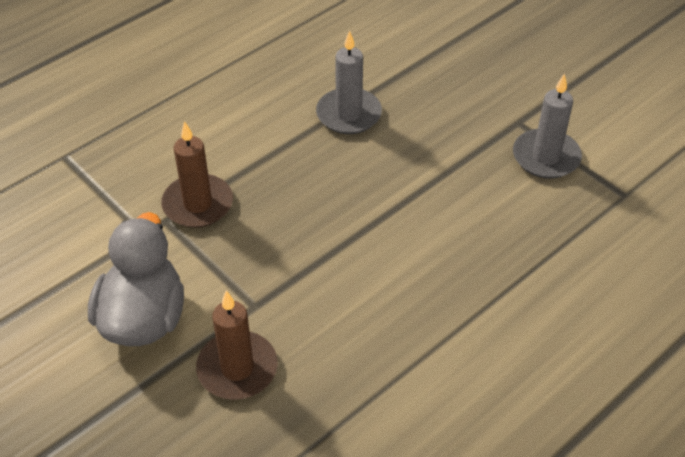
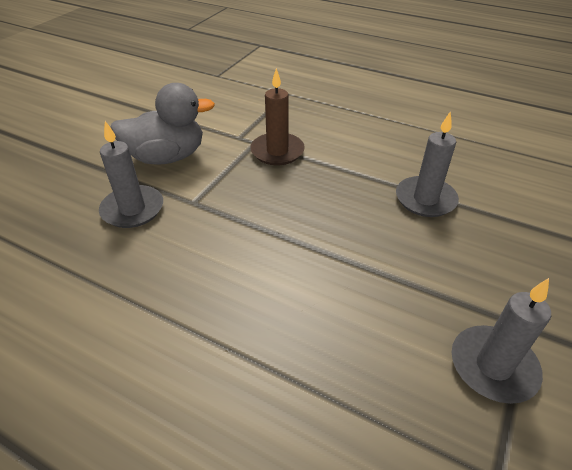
camera: 70 degrees right, 5 degrees down
(237, 368) = (133, 209): brown candle -> grey candle

